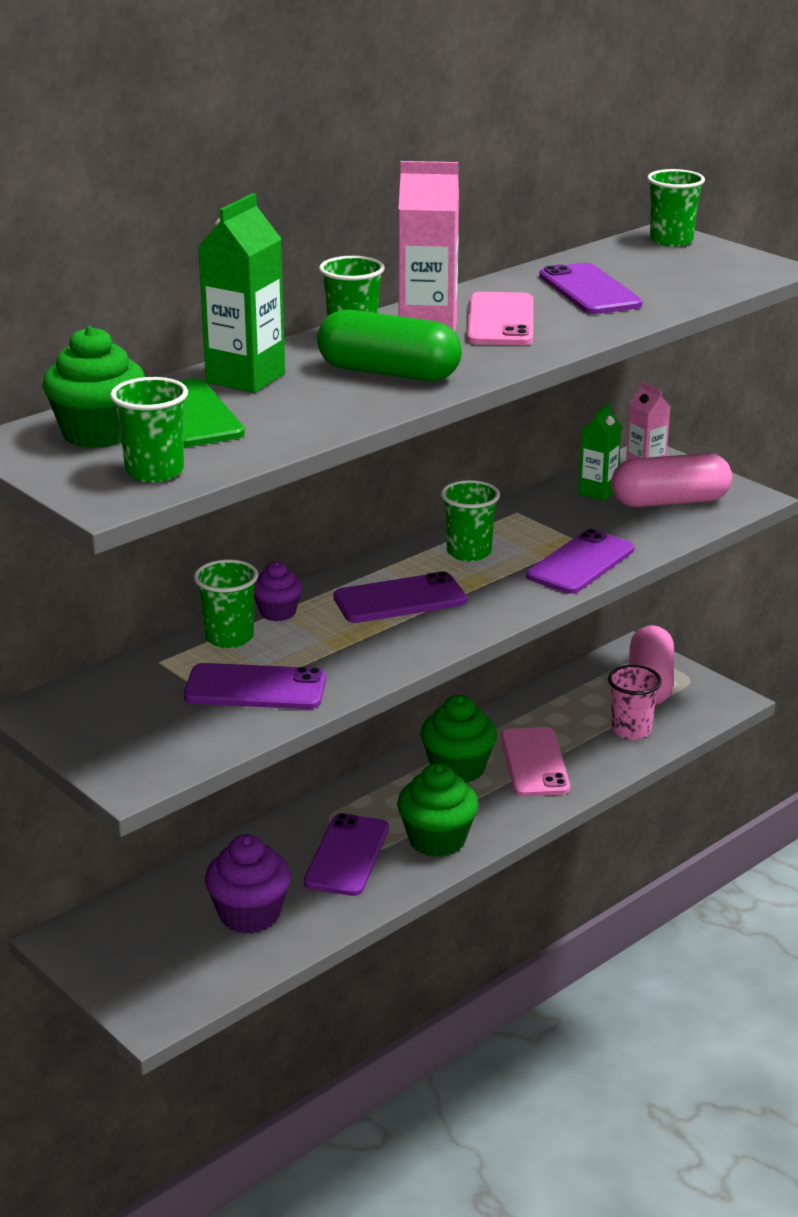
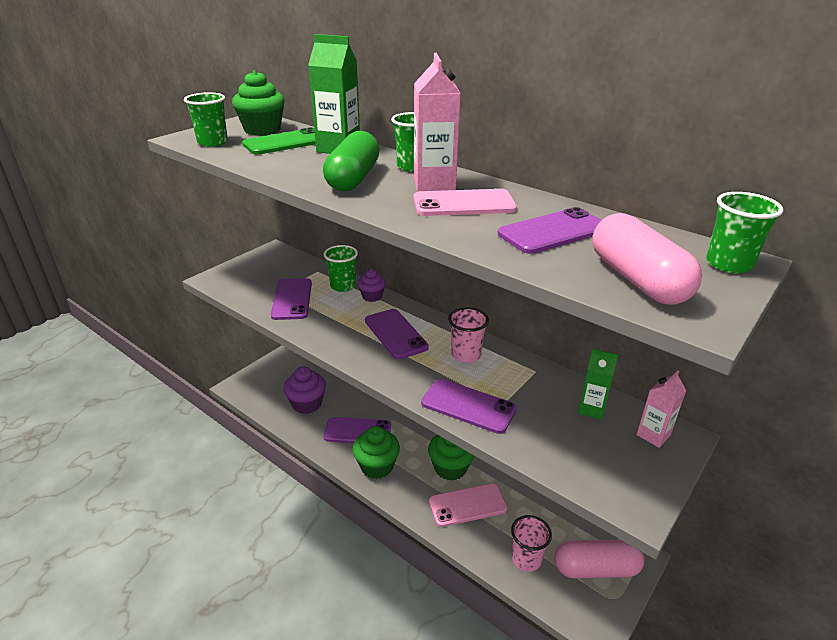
camera: 80 degrees right, 5 degrees up
(469, 552) = (466, 355): green cup -> pink cup
(669, 501) = (598, 452): pink capsule -> pink capsule (637, 279)

